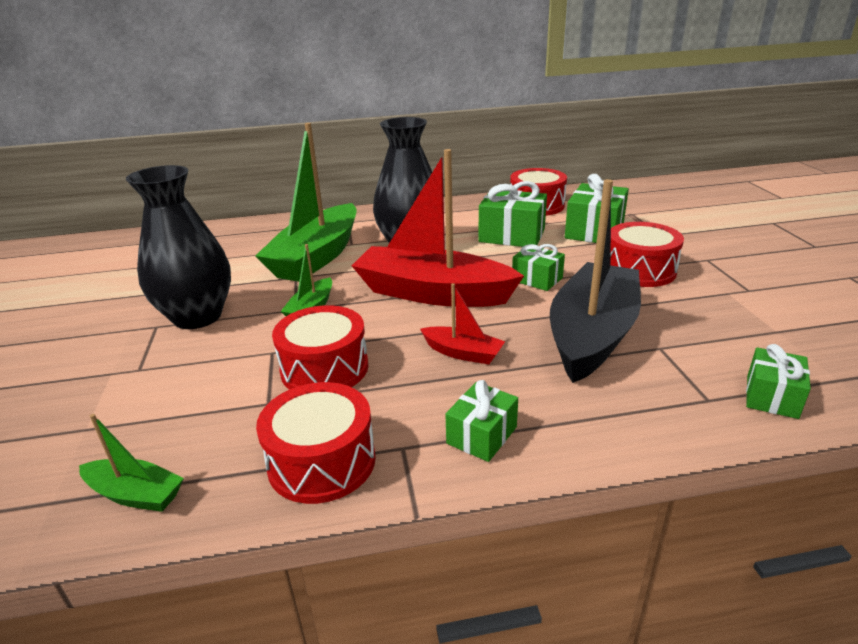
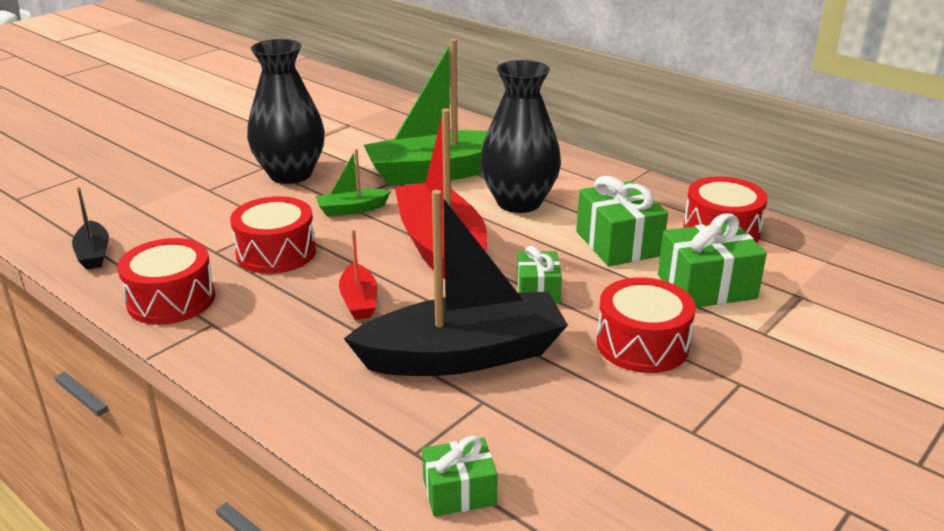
camera: 50 degrees right, 0 degrees up
(135, 494) = (94, 254): green boat -> black boat
(482, 435) = (254, 351): green gift -> none

